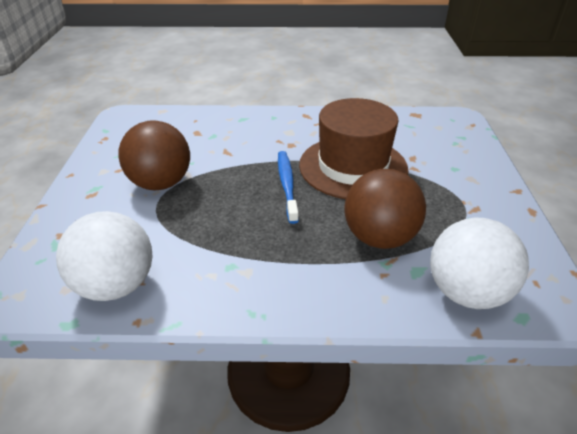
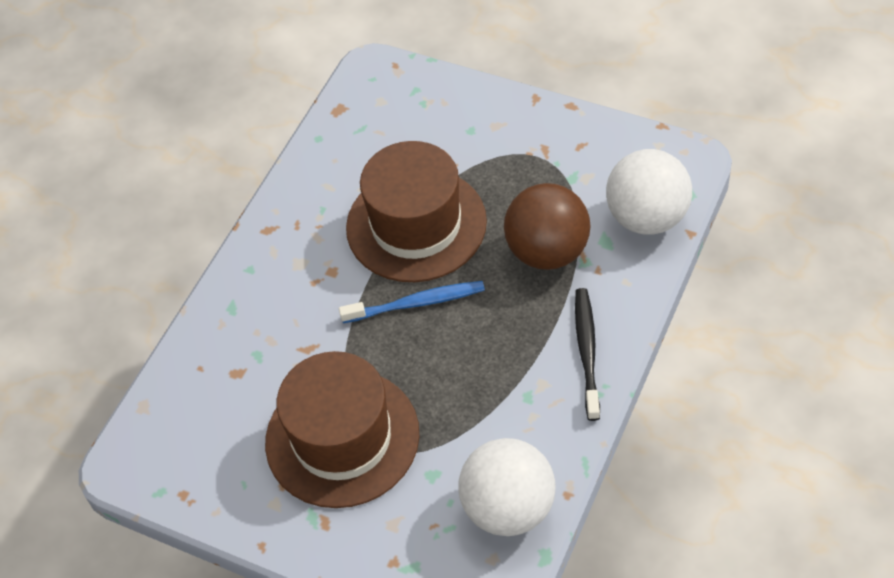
camera: 60 degrees left, 15 degrees up
(161, 183) = (342, 438): brown ball -> brown hat
(287, 185) = (416, 303): blue toothbrush -> blue toothbrush turned 150 degrees clockwise
(293, 291) = (587, 351): none -> black toothbrush

